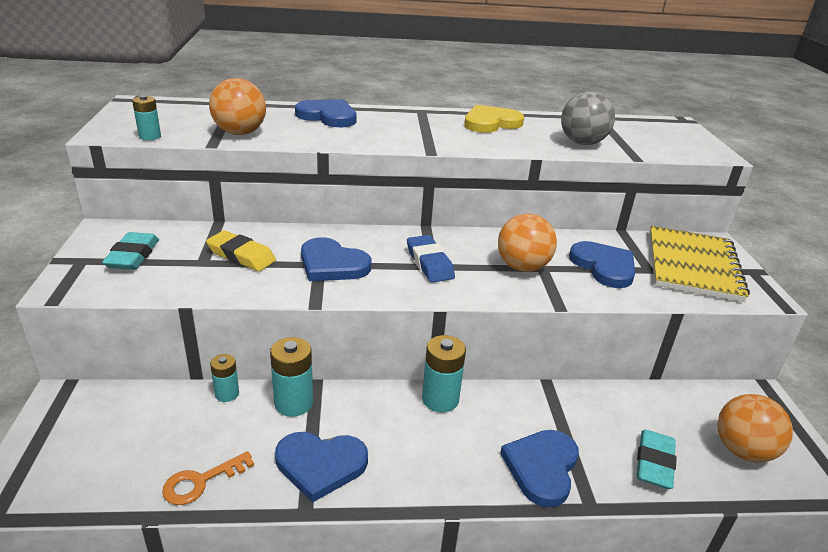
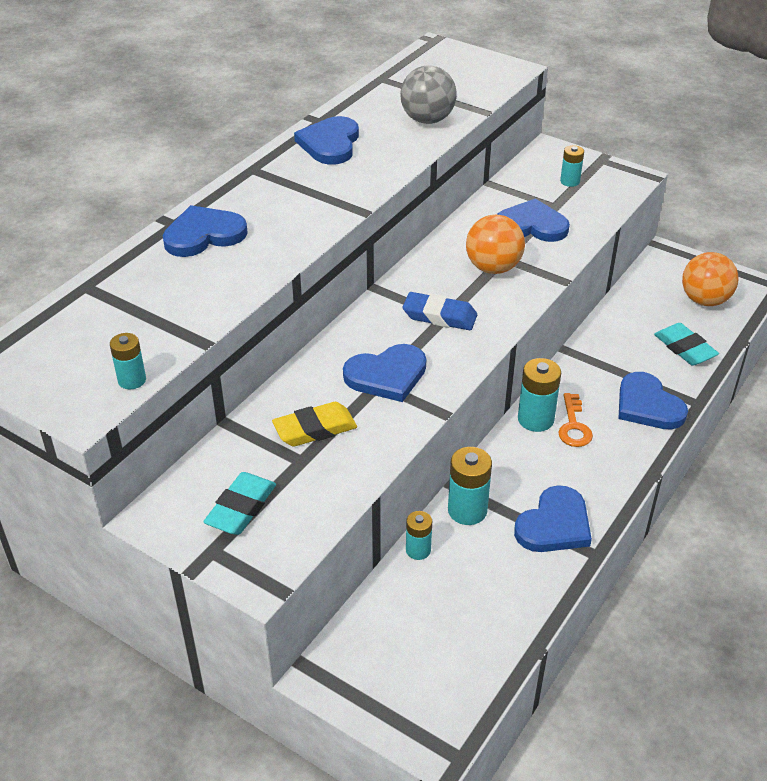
camera: 50 degrees left, 10 degrees up
(133, 256) = (241, 508): turquoise eraser -> turquoise eraser turned 75 degrees clockwise
(201, 482) = (518, 605): orange key -> orange key (574, 426)
(240, 133) = (189, 312): orange ball -> none
(491, 123) = (330, 144): yellow heart -> blue heart
(693, 265) = (570, 181): yellow notebook -> turquoise battery

